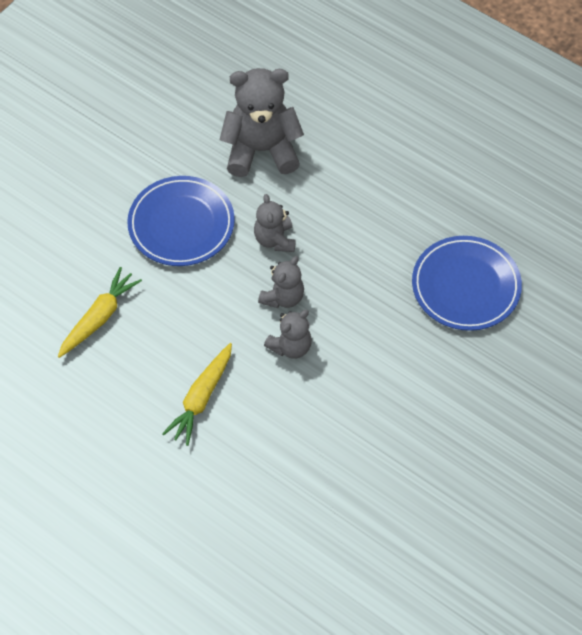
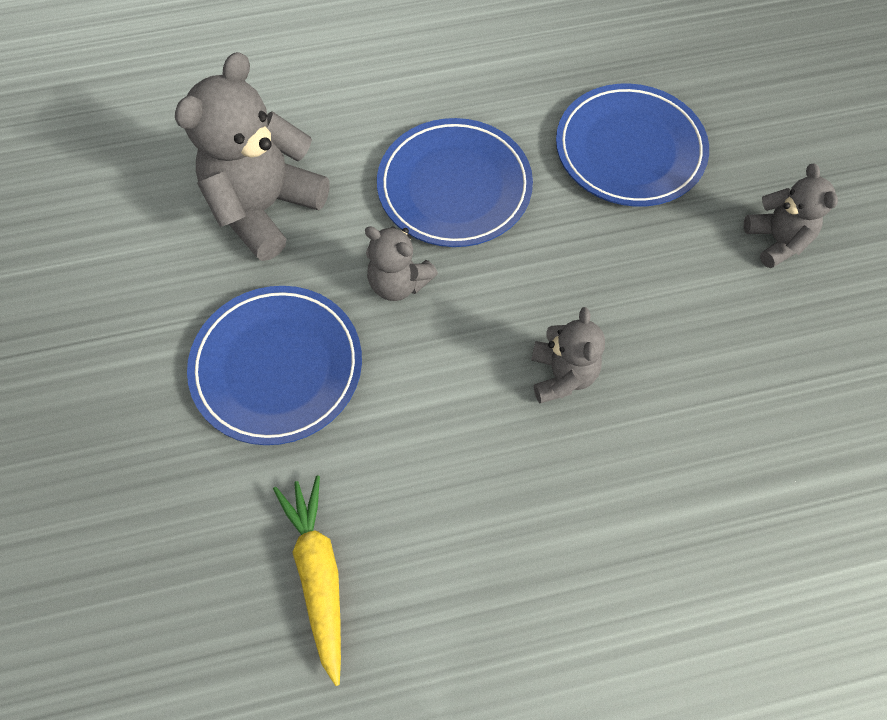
camera: 50 degrees left, 5 degrees up
(201, 398) = (552, 536): yellow carrot -> none
(283, 297) = (485, 333): grey teddy bear -> grey teddy bear (776, 240)
(357, 222) = (454, 187): none -> blue plate

